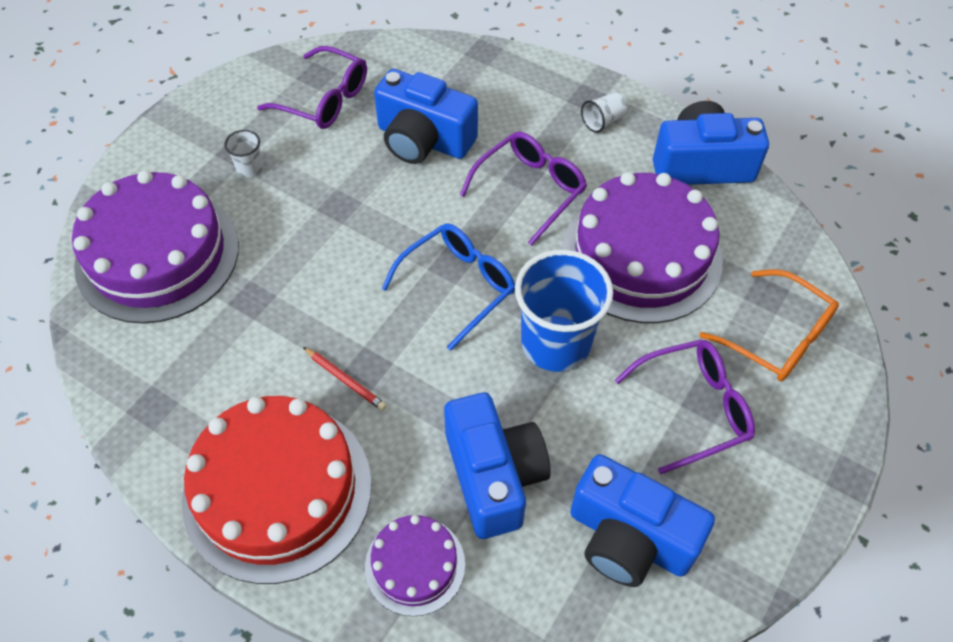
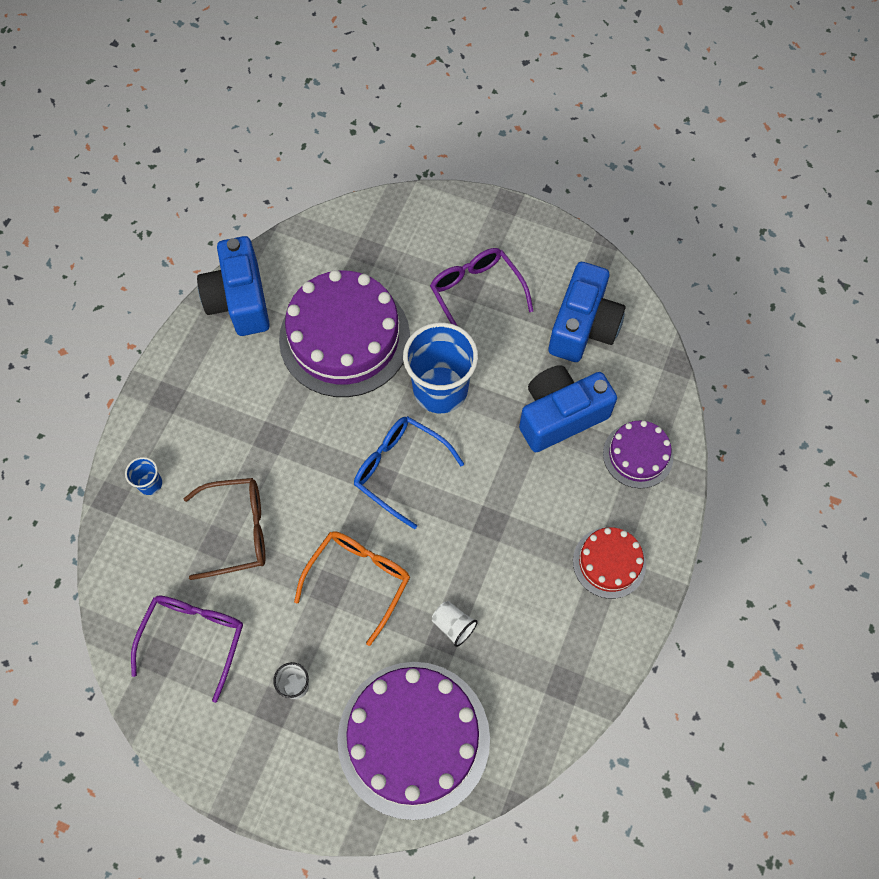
camera: 100 degrees left, 10 degrees up
(277, 490) = (609, 562): red cake -> red cake, size x0.51
(345, 380) = (506, 537): red pencil -> none
(423, 140) = (238, 531): blue camera -> brown glasses
(491, 79) = (150, 484): none -> blue cup
(530, 189) = (286, 429): purple glasses -> none
(602, 121) = (196, 380): white cup -> white cup (453, 625)
(778, 337) = (405, 243): orange glasses -> orange glasses (359, 579)

